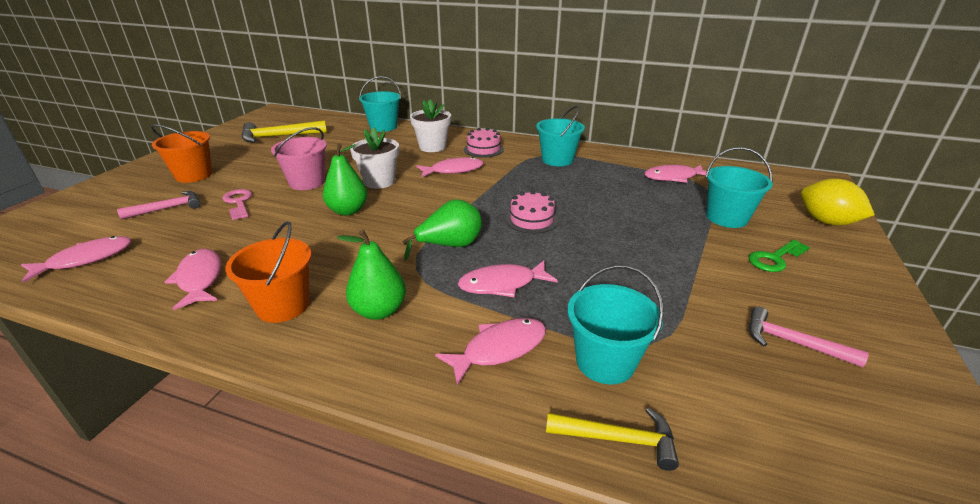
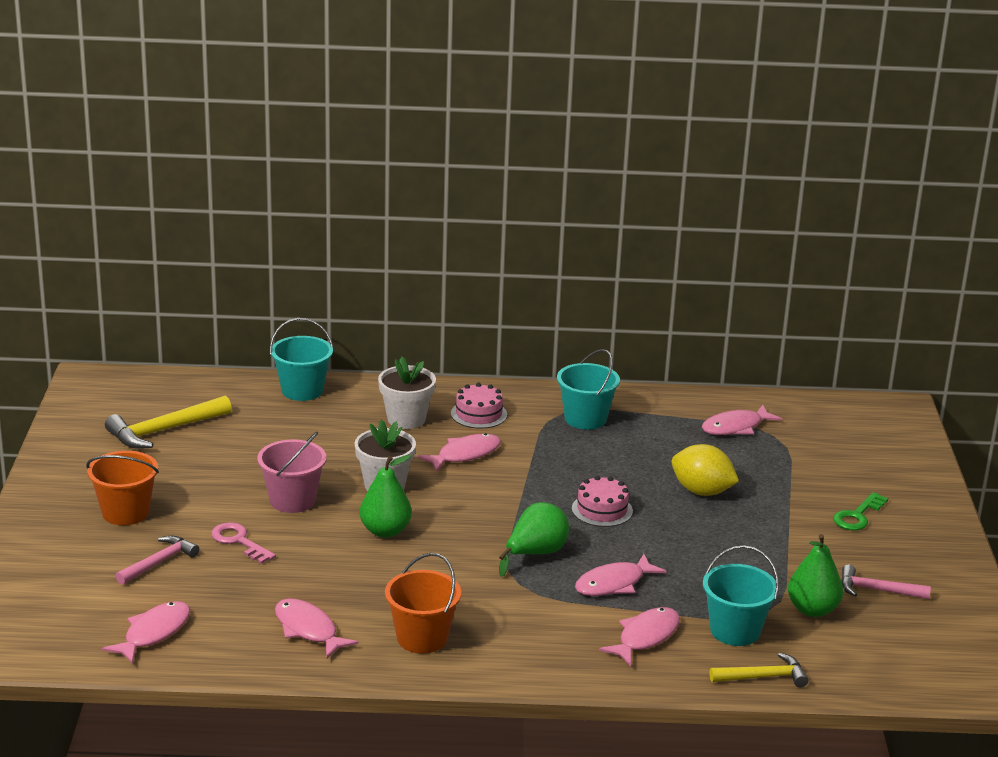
camera: 20 degrees left, 5 degrees down
(379, 310) = (517, 626): green pear -> green pear (812, 609)
(726, 218) = (805, 475): turquoise bucket -> none
(826, 222) = (904, 465): yellow lemon -> yellow lemon (702, 491)

